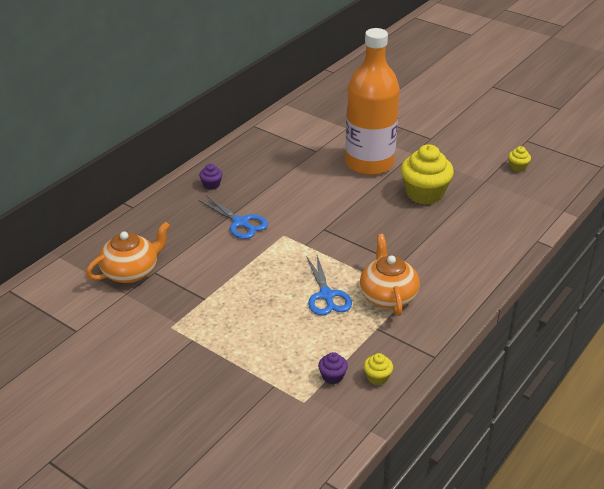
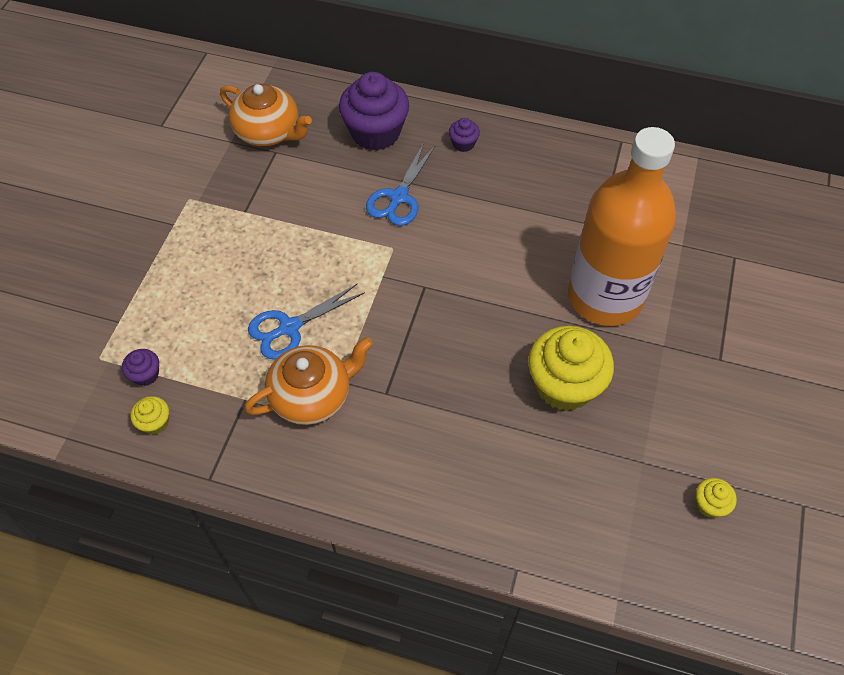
camera: 70 degrees right, 20 degrees up
(172, 220) = (375, 133): none -> purple cupcake

